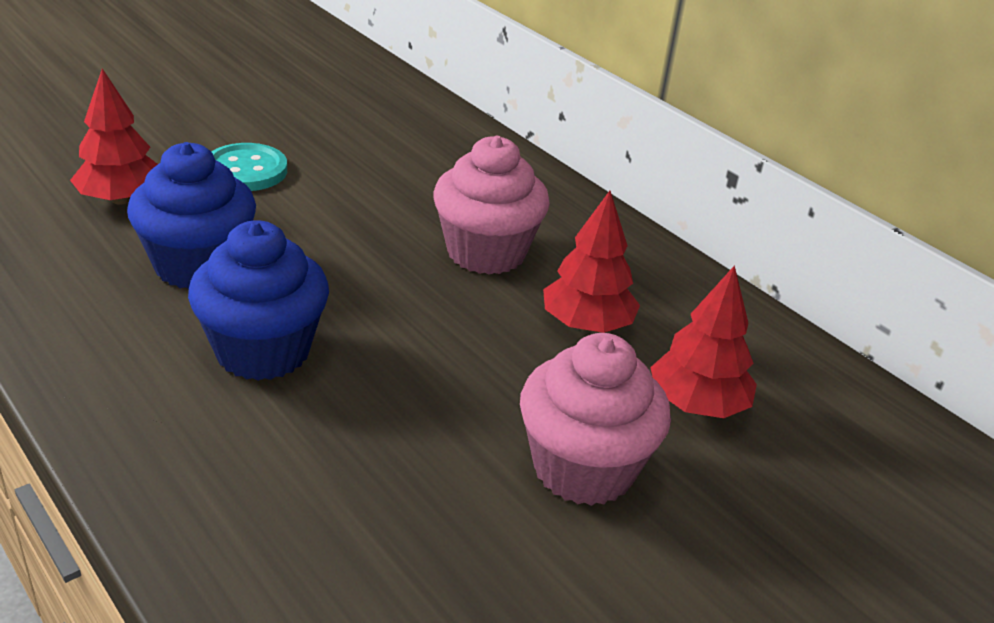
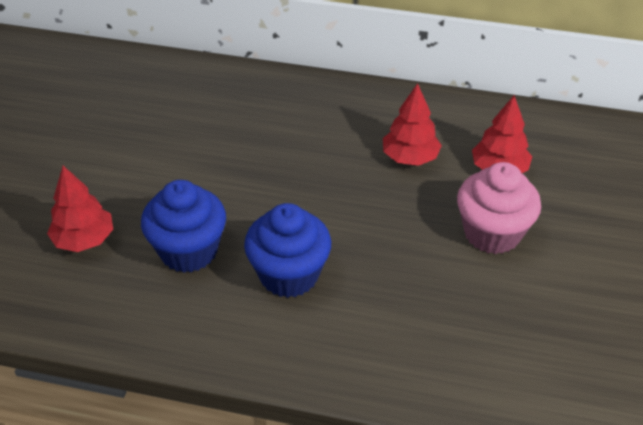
camera: 35 degrees left, 10 degrees up
(246, 170) = (126, 175): turquoise button -> none
(486, 252) = (317, 146): pink cupcake -> none

